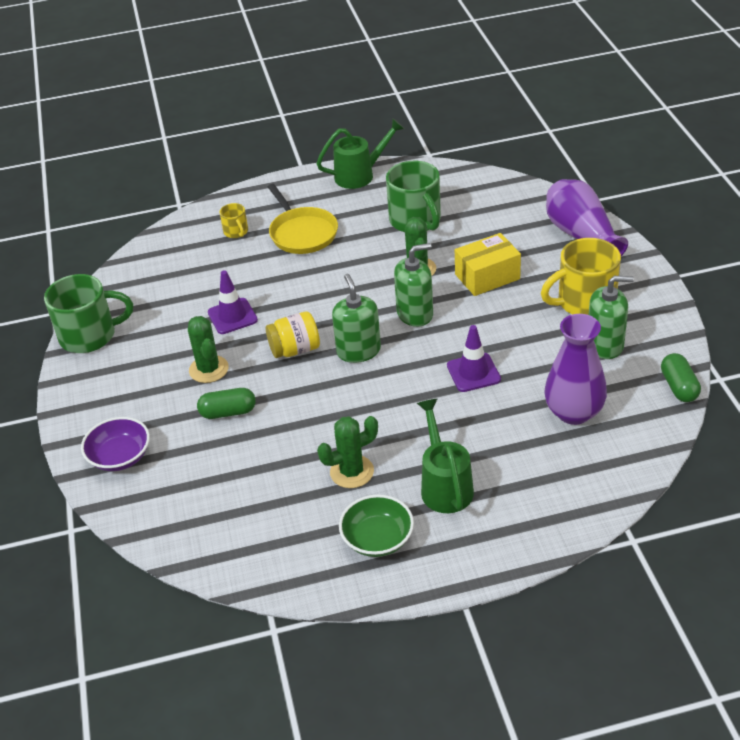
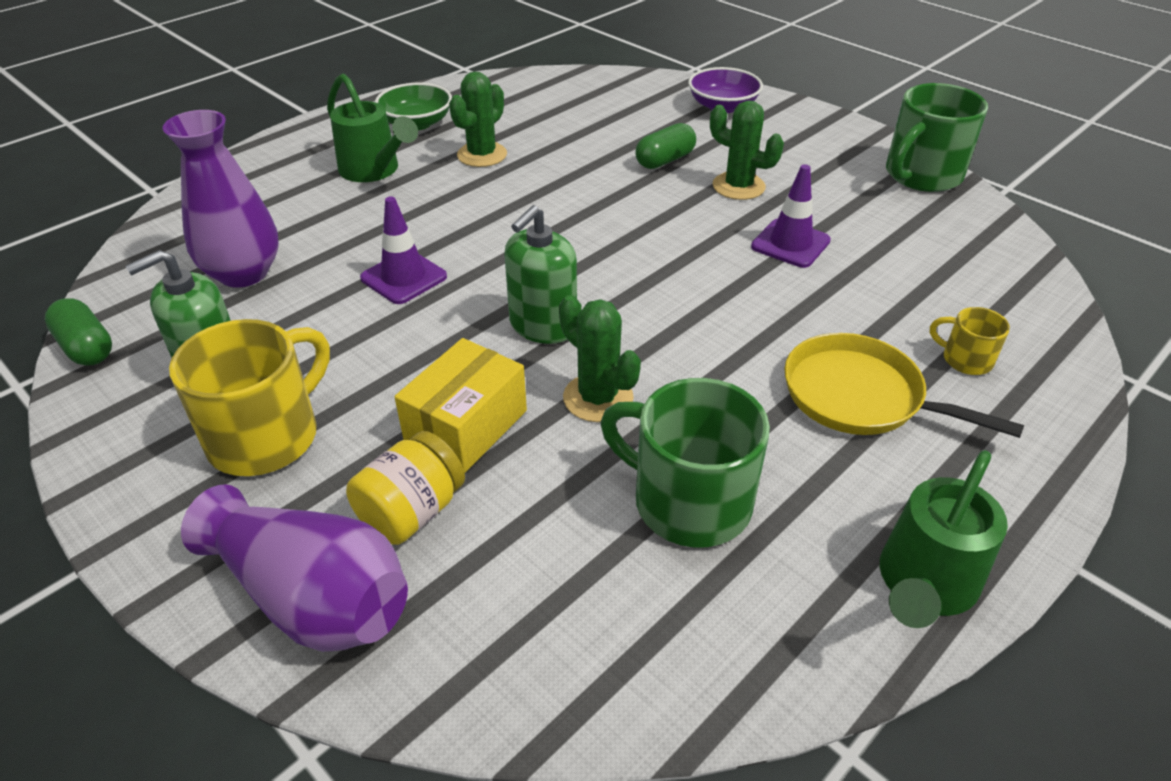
camera: 145 degrees right, 0 degrees up
(295, 349) = (663, 233): yellow jar -> yellow jar (411, 512)
(358, 351) = (580, 256): green soap dispenser -> none

